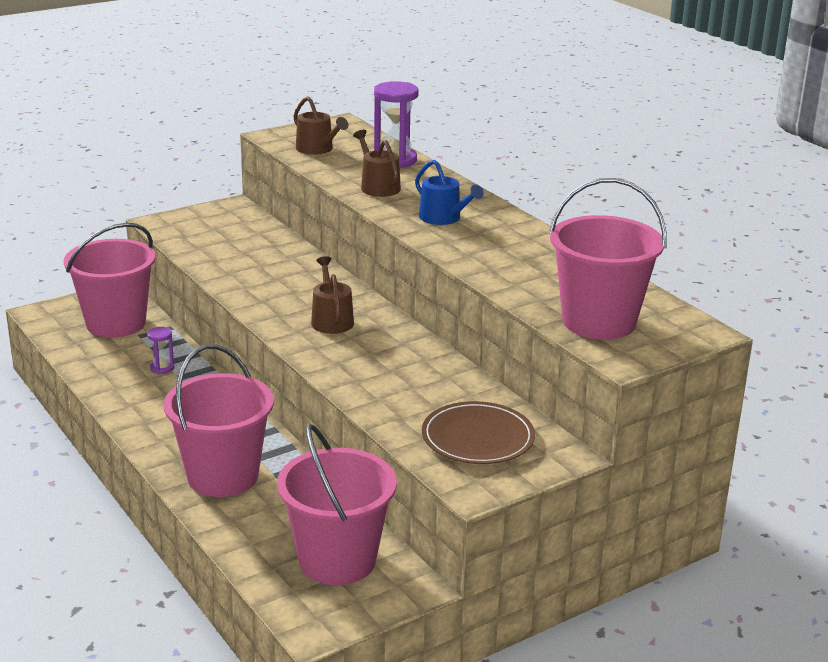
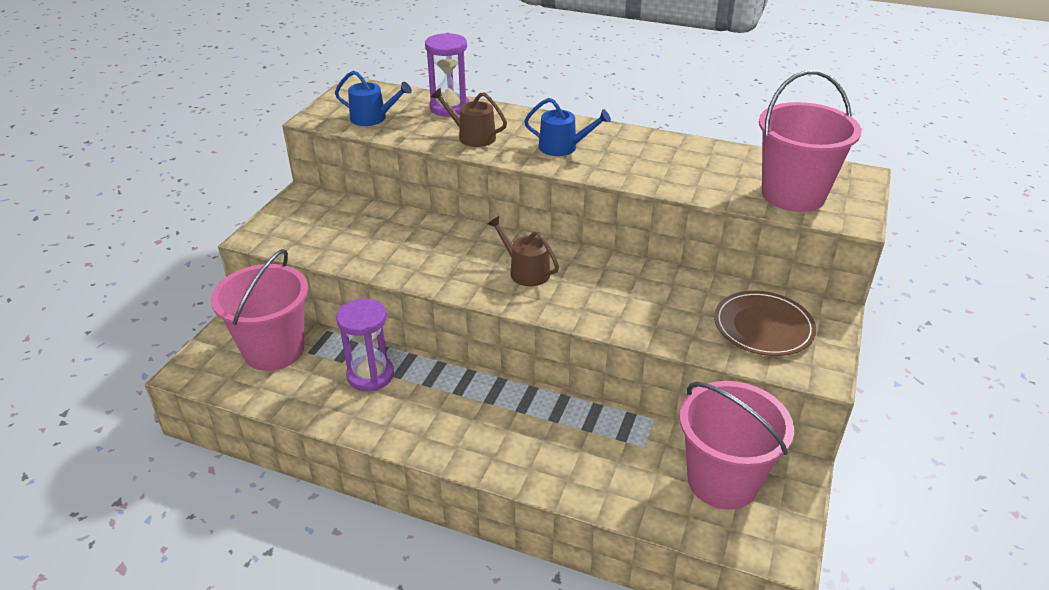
camera: 35 degrees left, 10 degrees up
(162, 368) = (370, 375): purple hourglass -> purple hourglass, size x1.97
(223, 476) = (548, 453): pink bucket -> none
(317, 149) = (373, 118): brown watering can -> blue watering can

